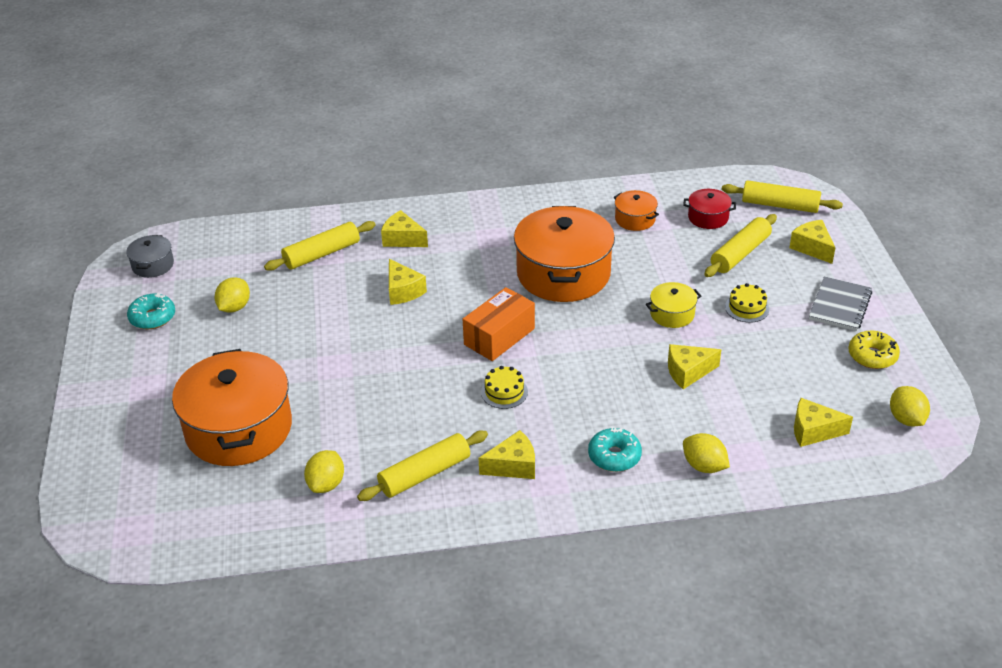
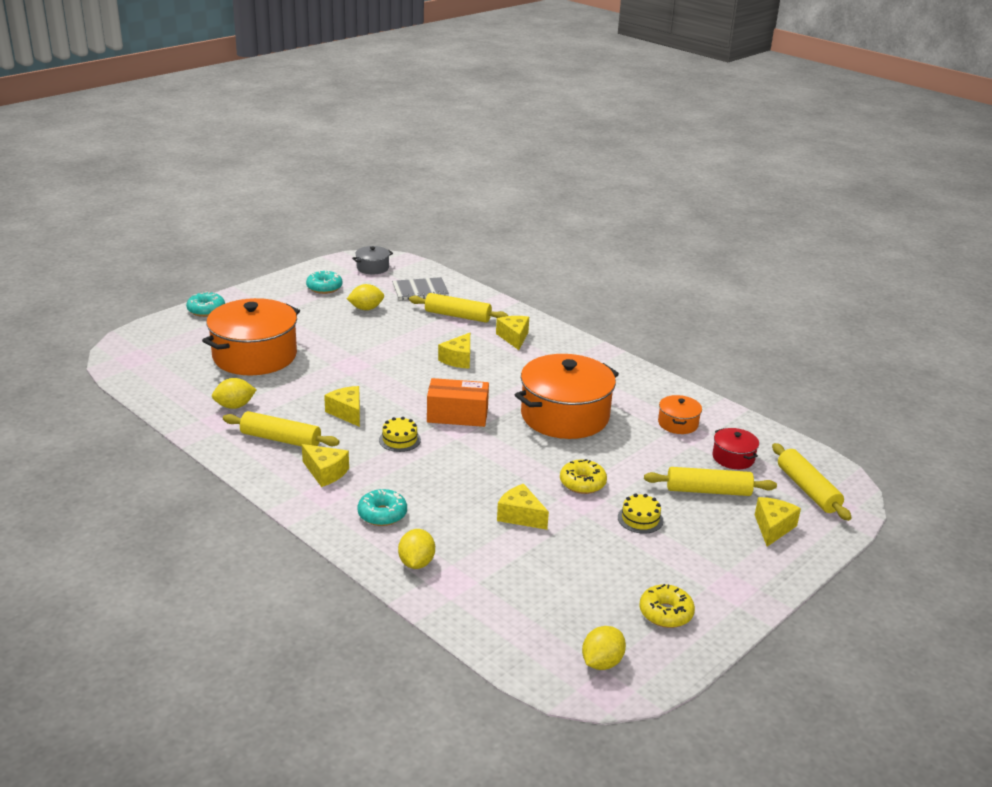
camera: 50 degrees right, 10 degrees down
(90, 428) = (206, 310): none -> turquoise donut
(672, 314) = (582, 483): yellow pot -> yellow donut
(813, 431) = (523, 609): yellow cheese -> yellow cheese (347, 412)
(839, 306) = (712, 570): grey notebook -> grey notebook (420, 290)

